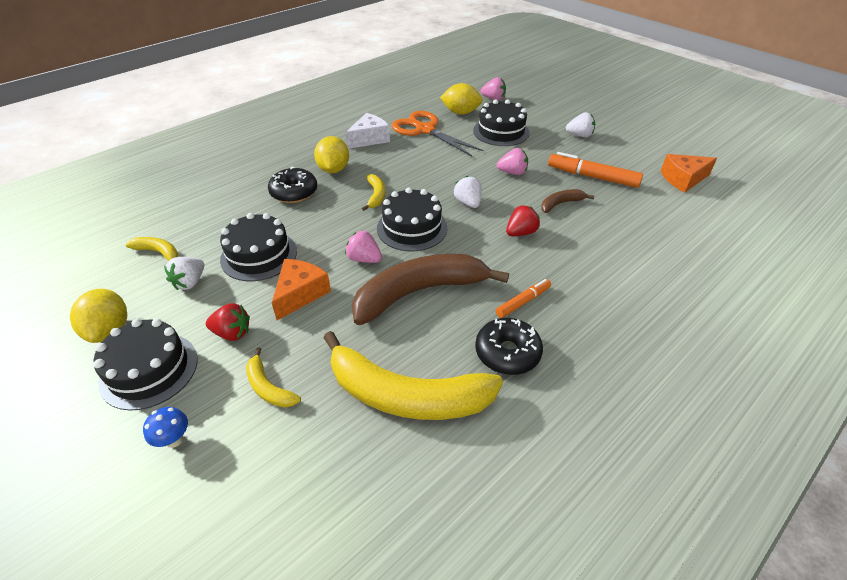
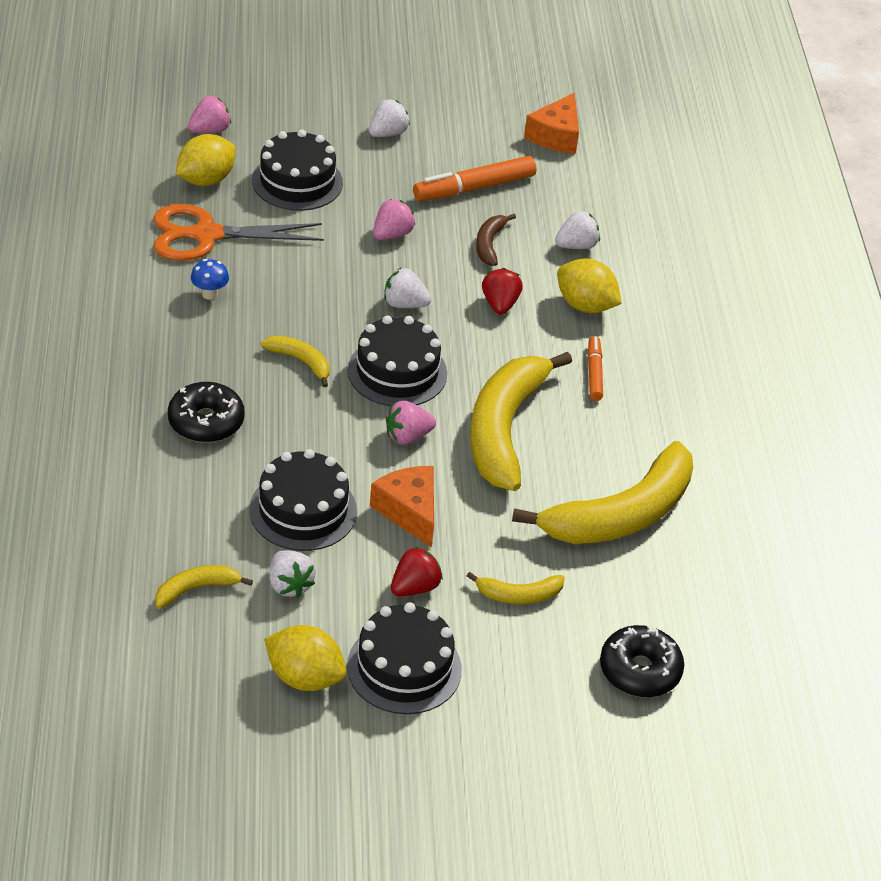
camera: 55 degrees left, 0 degrees up
(174, 440) = (517, 682): blue mushroom -> blue mushroom (209, 294)
(333, 169) = (196, 363): yellow lemon -> yellow lemon (585, 305)
(369, 139) = (162, 292): white cheese -> none
(420, 292) = (504, 429): brown banana -> yellow banana
(507, 353) = (641, 425): black donut -> black donut (639, 670)
(616, 233) = (576, 246): none -> white strawberry

